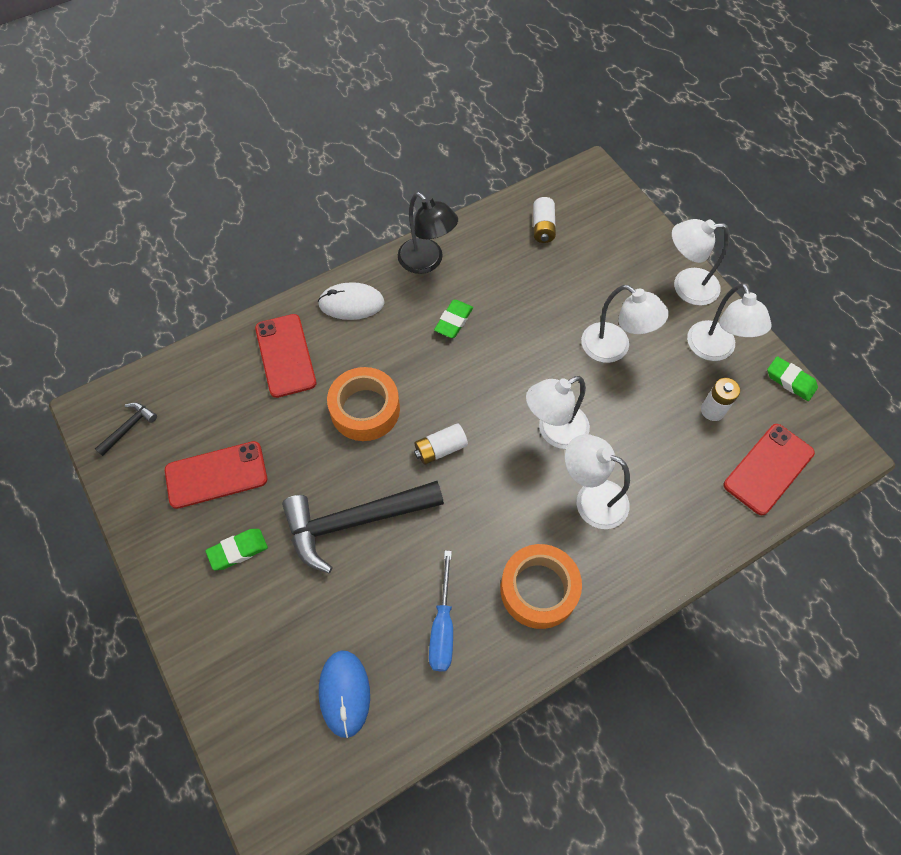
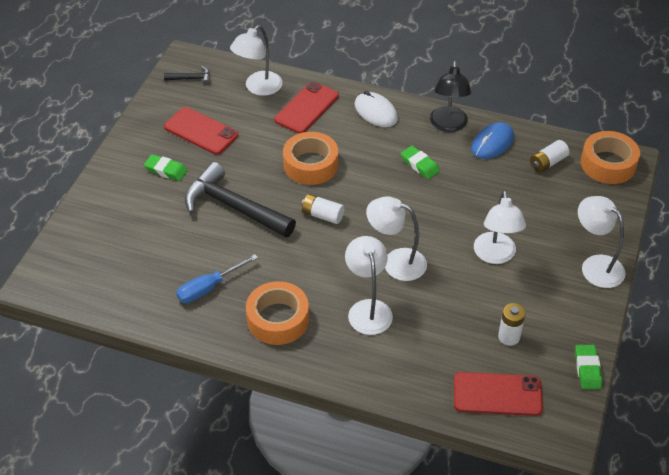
camera: 50 degrees right, 15 degrees down
(344, 693) = (128, 269): blue mouse -> blue mouse (492, 143)
(453, 321) = (419, 165): green eraser -> green eraser turned 60 degrees clockwise
(583, 189) = (608, 164): none -> orange tape
(714, 350) = (560, 311): white lamp -> white lamp (258, 88)

